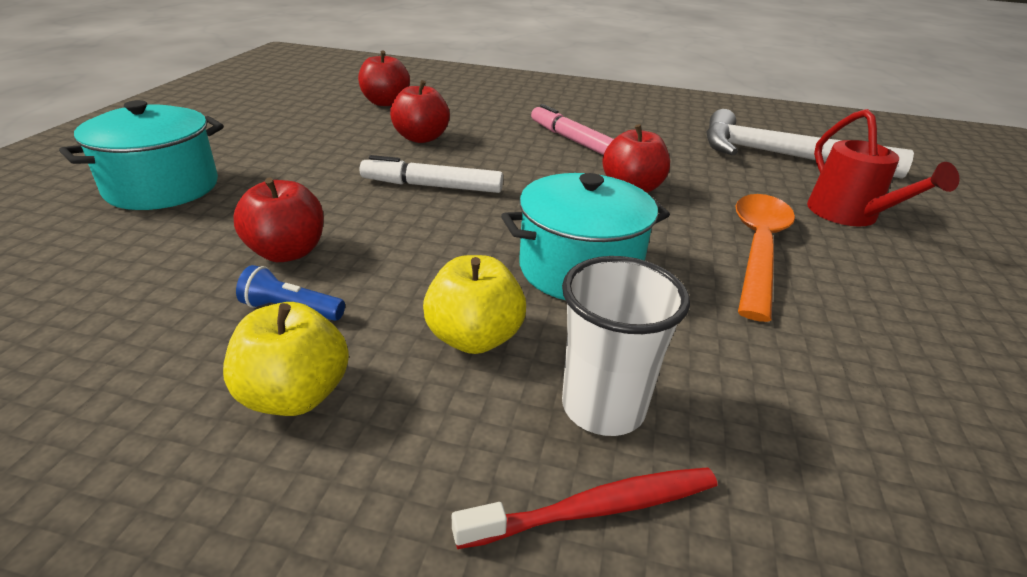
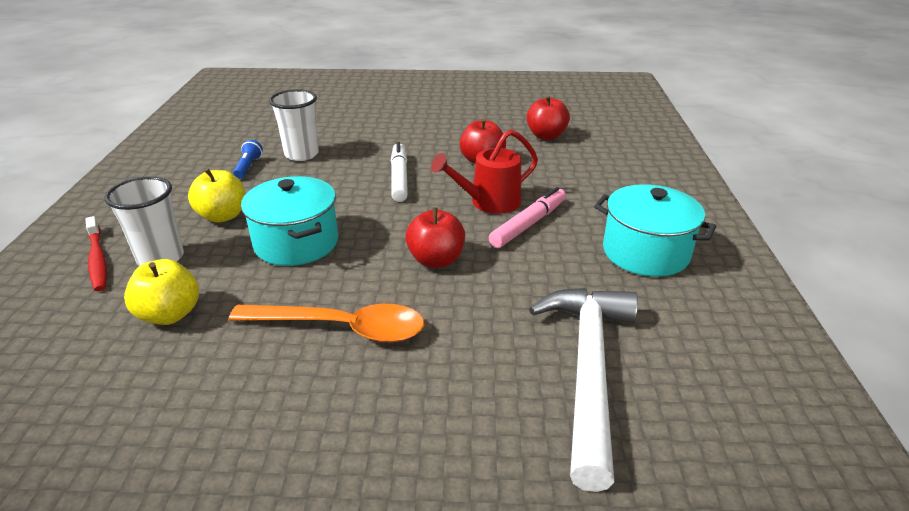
camera: 80 degrees right, 0 degrees up
(162, 187) = (363, 110): turquoise pot -> turquoise pot (645, 252)
(287, 252) = (301, 154): red apple -> white cup
(295, 395) = (185, 182): yellow apple -> yellow apple (170, 314)
(849, 215) = (434, 405): red watering can -> red watering can (489, 202)

